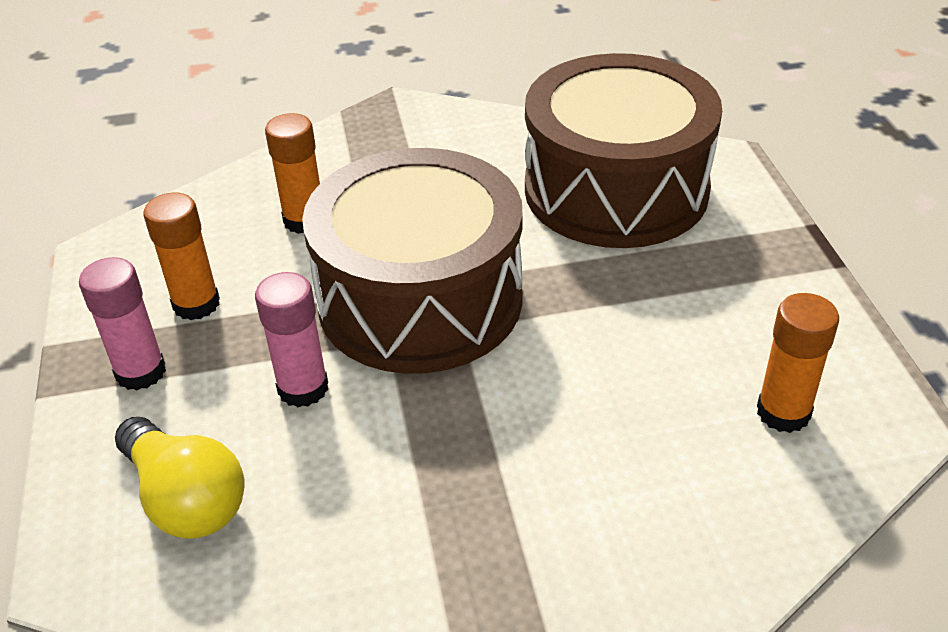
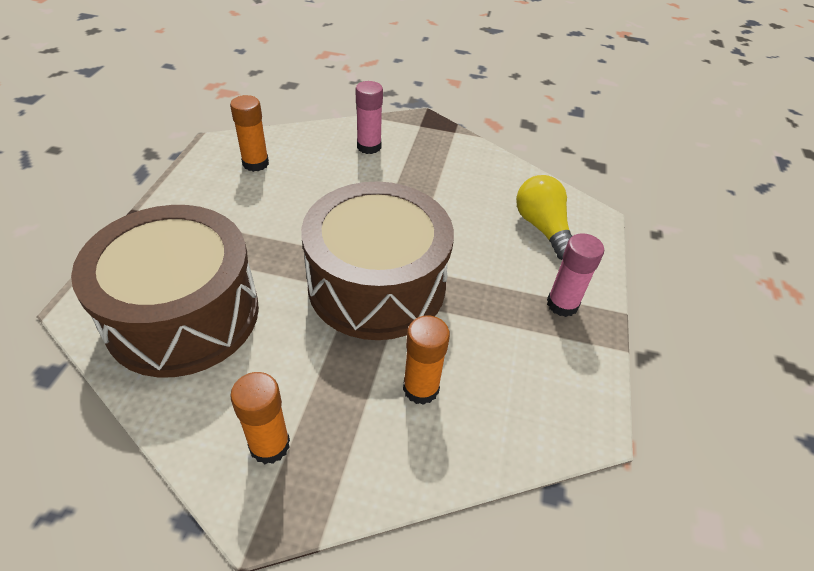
camera: 160 degrees left, 5 degrees up
(196, 304) = (521, 341): orange glue stick -> orange glue stick (269, 445)
(303, 388) = (469, 258): pink glue stick -> pink glue stick (369, 146)

